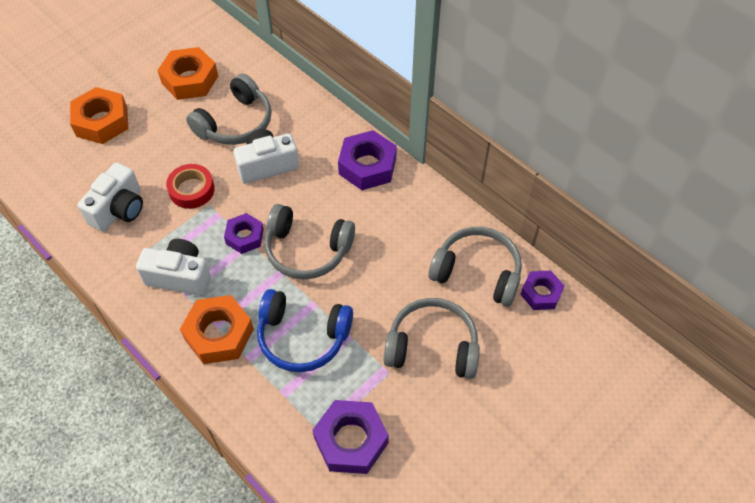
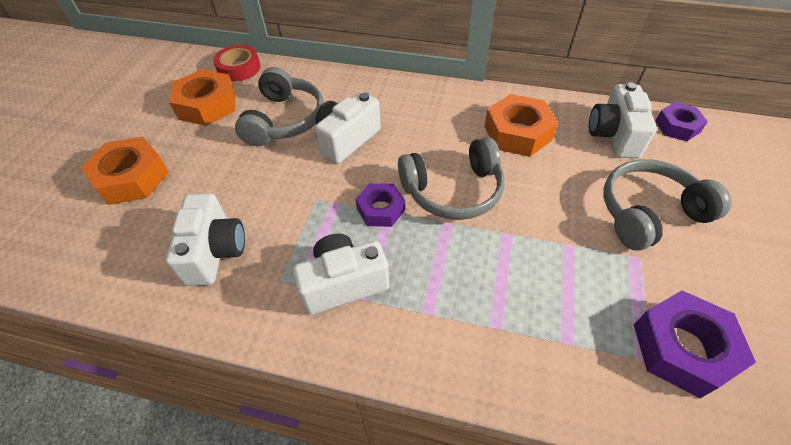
camera: 30 degrees left, 5 degrees down
(191, 190) = (286, 194): red tape -> red tape (239, 68)
(219, 334) = (440, 320): orange nut -> orange nut (517, 133)
(302, 337) = (529, 272): blue headphones -> none
(367, 166) = (439, 101): purple nut -> none
(477, 272) = (614, 135): grey headphones -> white camera

